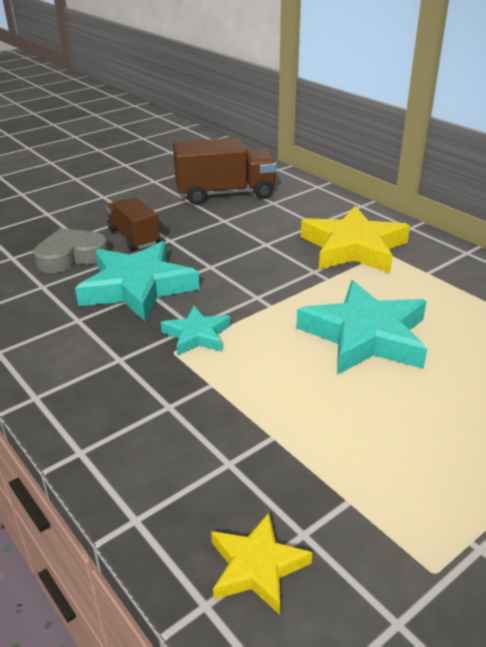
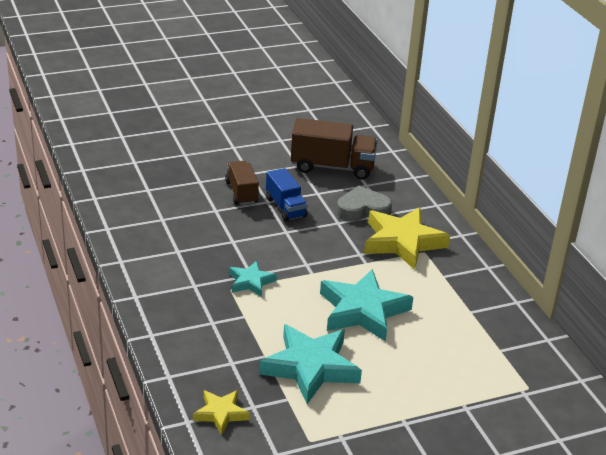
camera: 15 degrees right, 0 degrees up
(71, 256) = (190, 199): grey heart -> grey heart (362, 210)
(137, 287) = (227, 236): turquoise star -> turquoise star (310, 367)
(195, 241) = (285, 207): none -> blue truck

